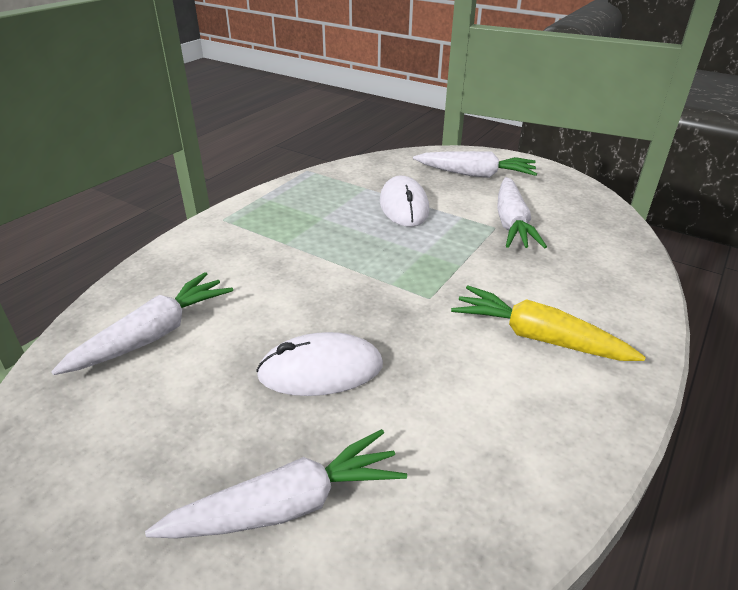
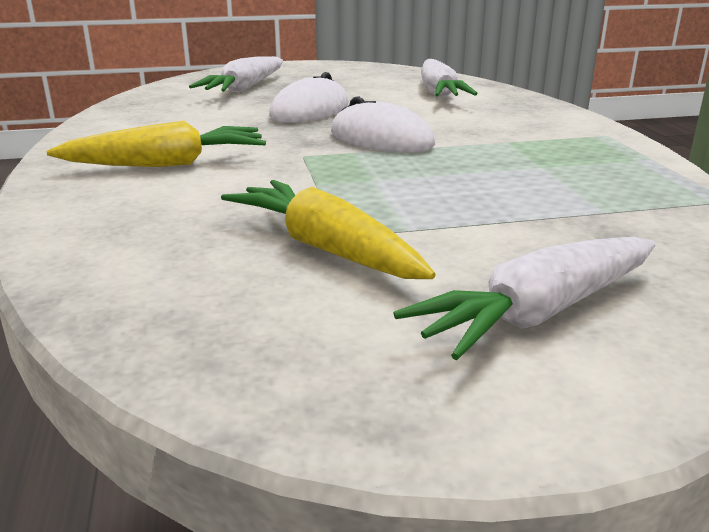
camera: 135 degrees right, 10 degrees down
(404, 206) = (502, 210): white mouse -> white mouse (381, 139)
(511, 223) = (326, 248): white carrot -> yellow carrot

